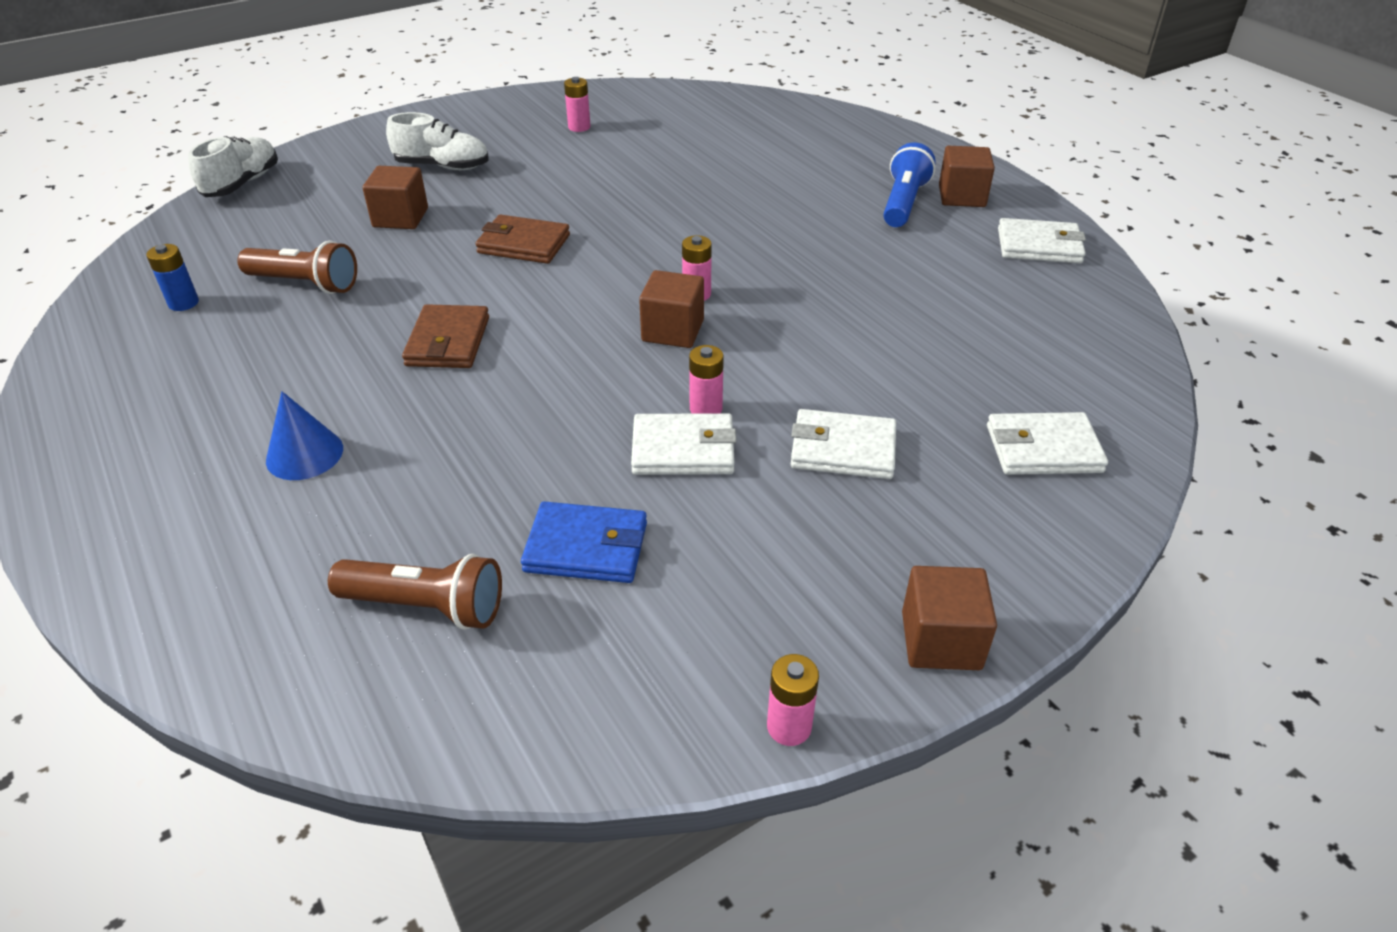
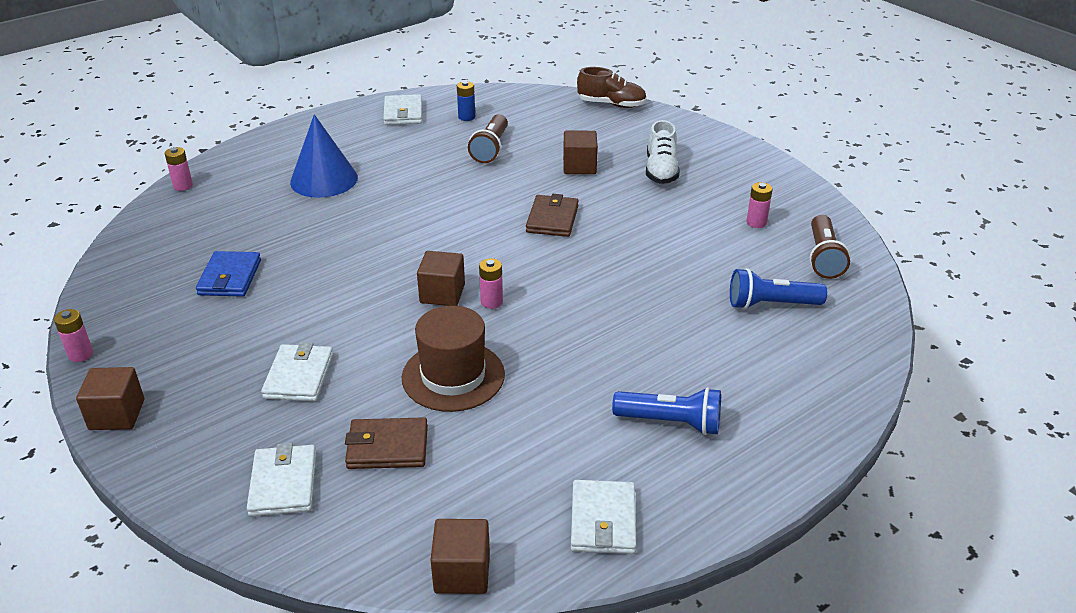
camera: 85 degrees right, 5 degrees down
(242, 183) = (611, 104): white shoe -> brown shoe
(304, 454) = (324, 179): blue cone -> blue cone, size x1.64
(426, 606) = (200, 233): brown flashlight -> brown flashlight (823, 258)
(448, 341) = (428, 206): brown wallet -> brown wallet (387, 447)
(683, 449) = (309, 306): white wallet -> white wallet (403, 113)
(706, 409) = (350, 313): pink battery -> pink battery (183, 186)
(725, 137) = (771, 304): none -> blue flashlight
(839, 324) = (453, 376): none -> brown hat
(961, 196) = (697, 468): brown cube -> brown cube (462, 572)

